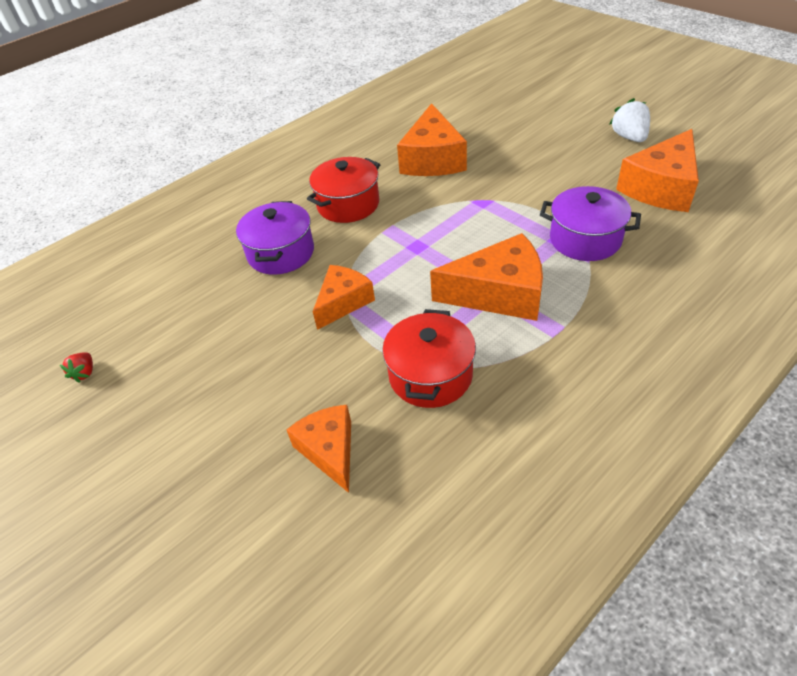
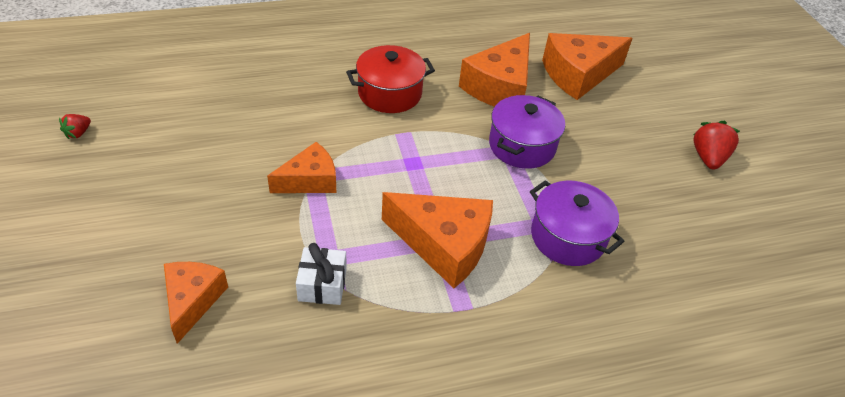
camera: 20 degrees right, 0 degrees up
(281, 253) = (299, 109): purple pot -> purple pot (522, 146)
(430, 375) = (322, 284): red pot -> white gift
(629, 137) = (708, 158): white strawberry -> red strawberry
(661, 187) = (691, 225): orange cheese -> orange cheese (578, 75)

